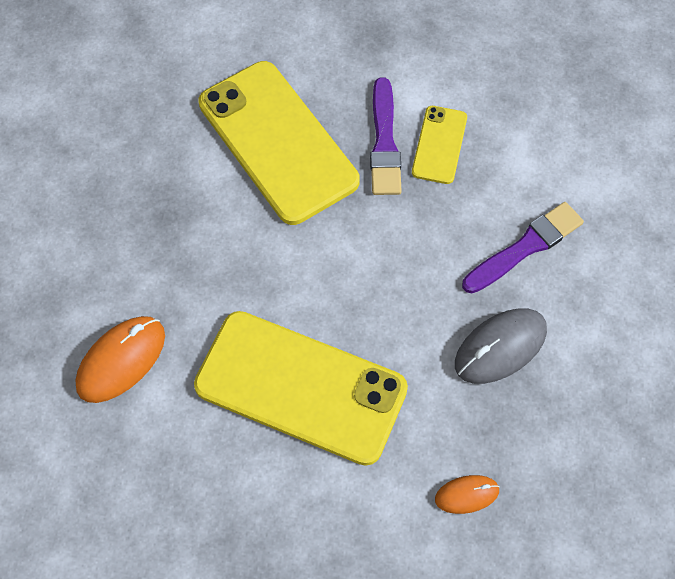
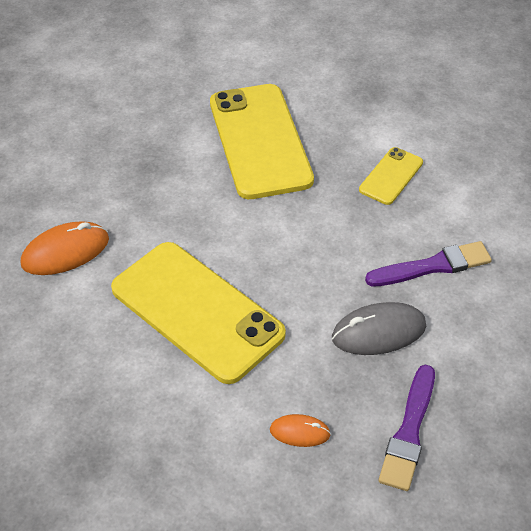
camera: 20 degrees right, 15 degrees down
(384, 142) = (346, 163): purple brush -> purple brush (409, 431)

